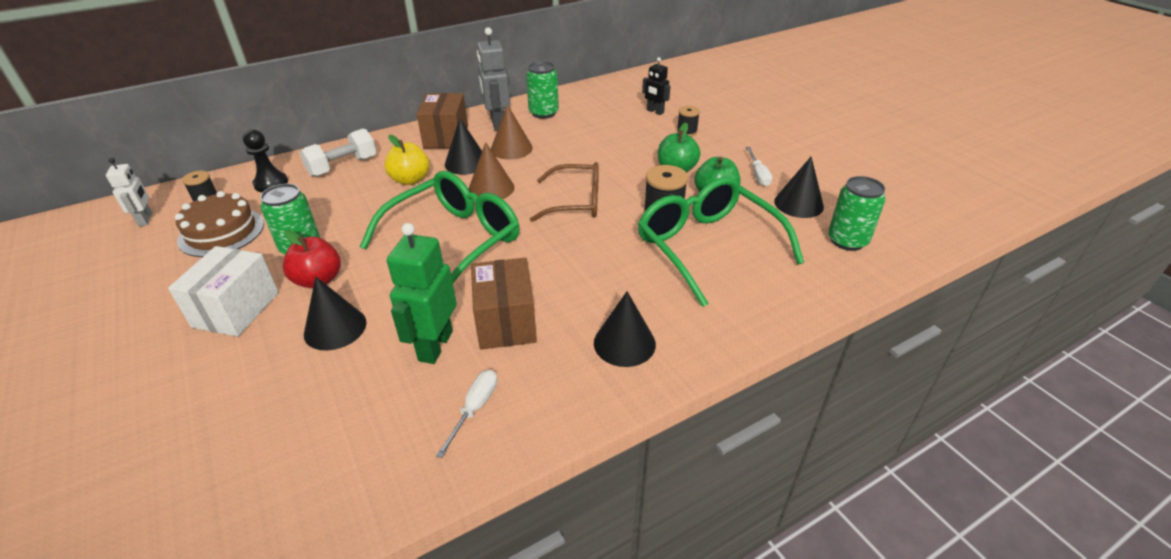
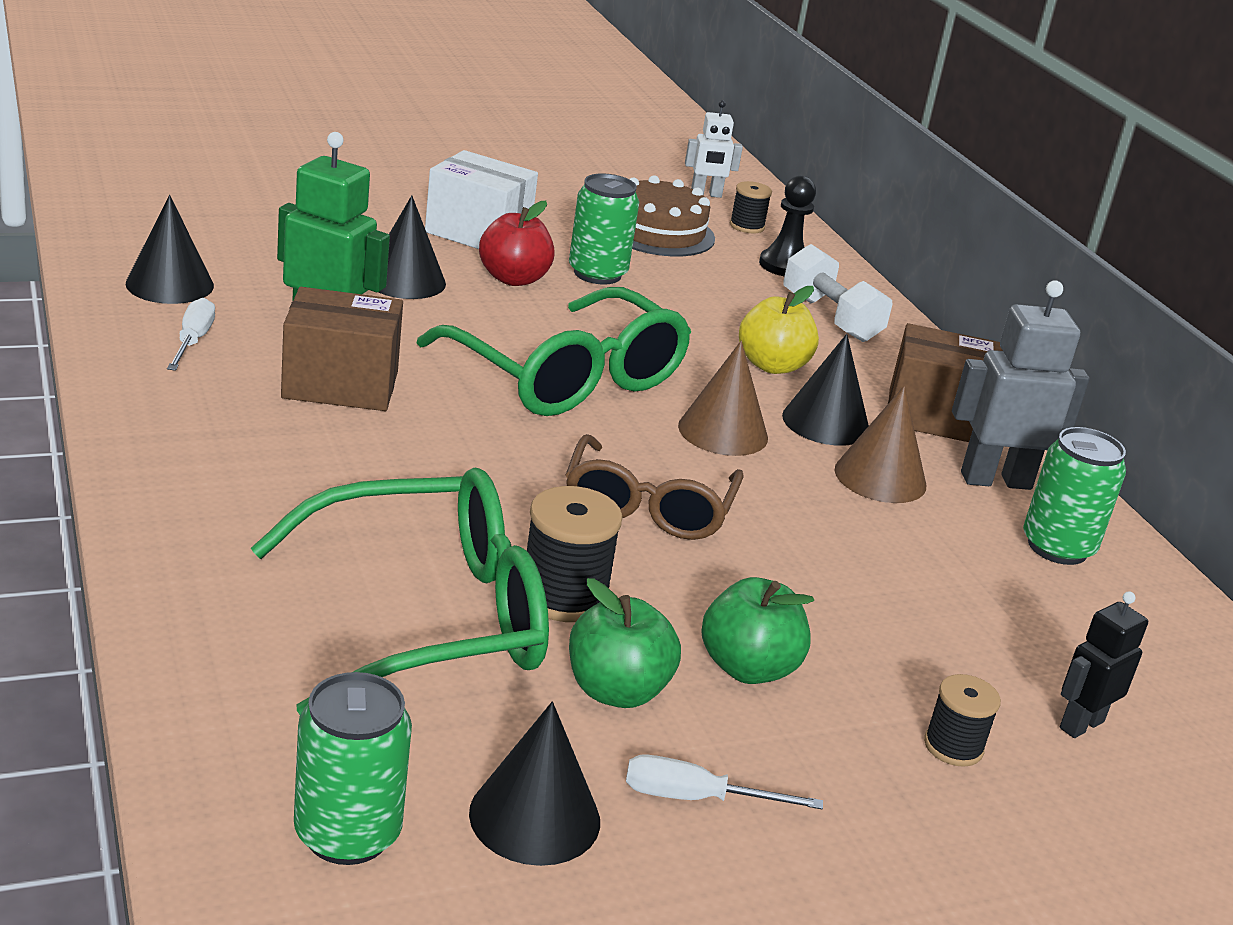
camera: 95 degrees right, 10 degrees down
(475, 408) = (193, 341): white screwdriver -> white screwdriver turned 120 degrees counterclockwise
(624, 343) = (227, 463): black cone -> black cone (170, 284)

